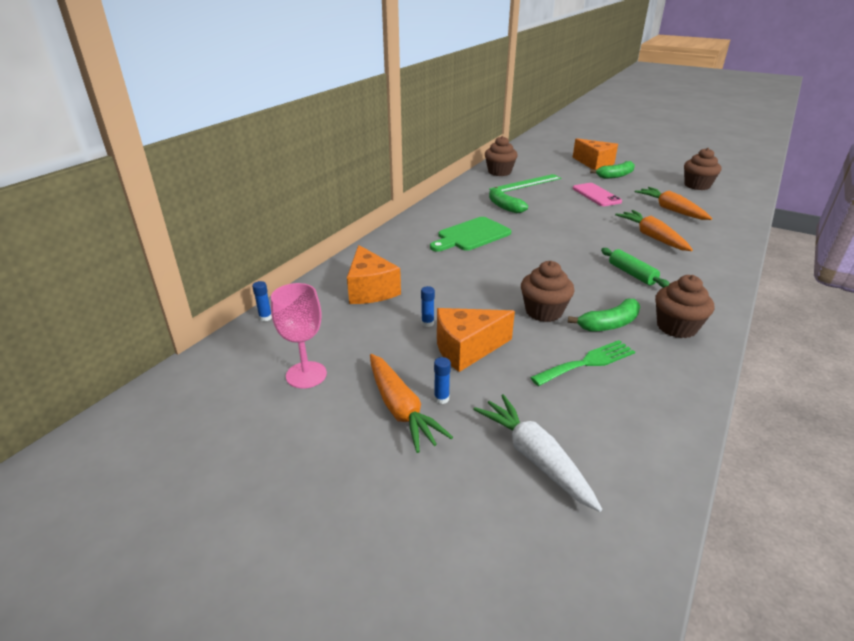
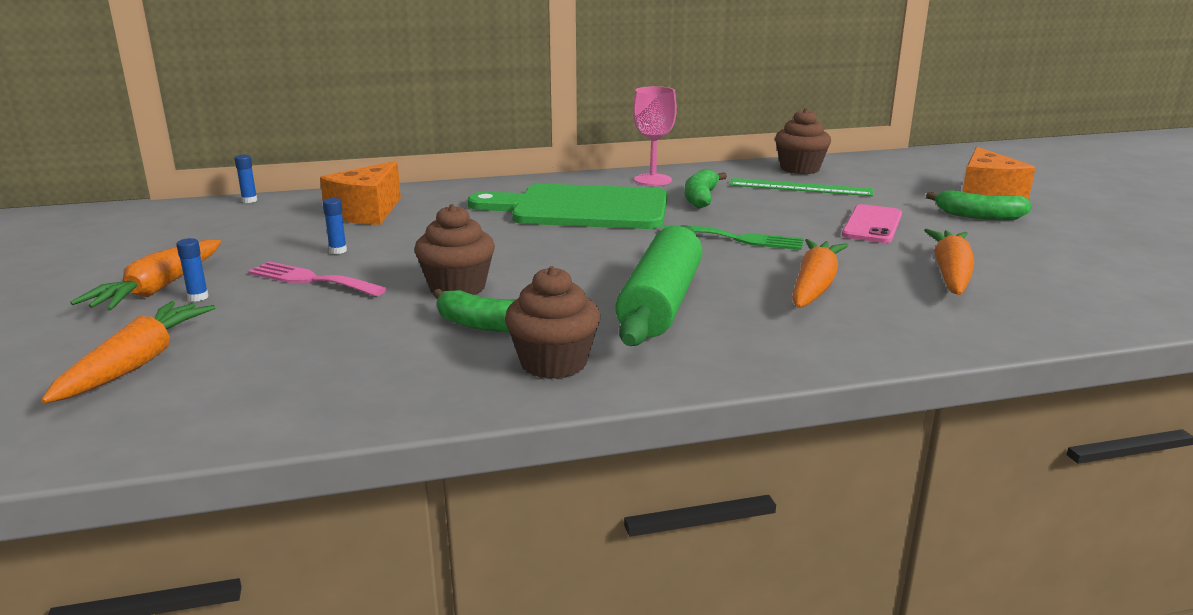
camera: 45 degrees right, 10 degrees down
(306, 375) = (172, 242): pink goblet -> pink goblet (652, 180)
(467, 349) = (311, 279): orange cheese -> pink fork
(471, 235) = (581, 208): green cutting board -> green cutting board, size x1.50
(534, 457) = (137, 363): white carrot -> orange carrot
(587, 362) = (371, 338): green fork -> green fork (739, 239)
(632, 274) = (660, 303): green rolling pin -> green rolling pin, size x1.87
(697, 185) = (1109, 266): brown cupcake -> none

